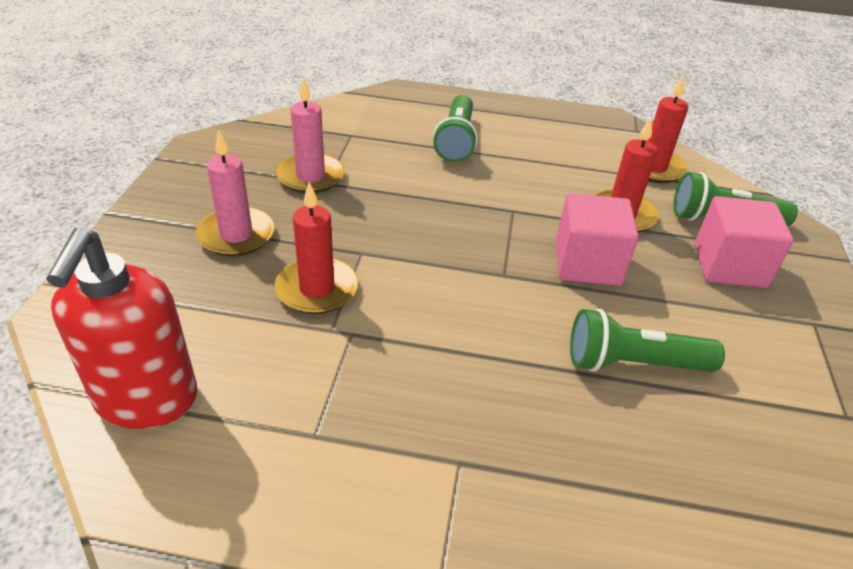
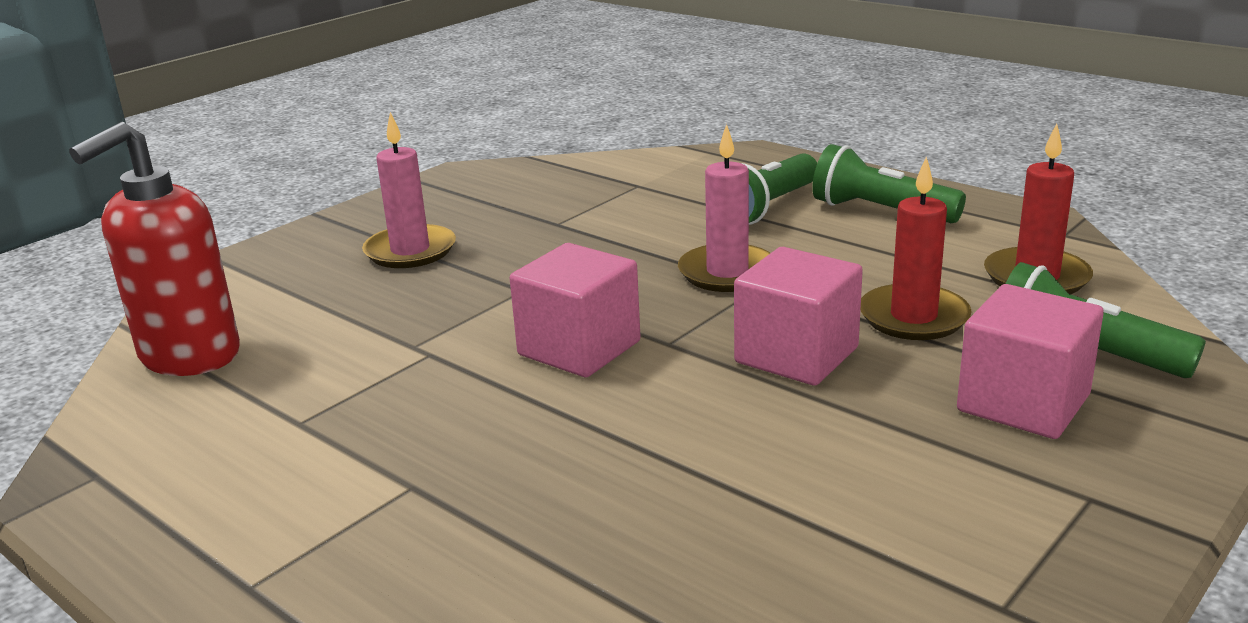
camera: 35 degrees right, 15 degrees down
(310, 176) = (545, 215): pink candle -> pink candle (727, 273)
(317, 289) = (438, 310): red candle -> none
(452, 296) = (579, 348): none -> pink cube
(633, 363) = (732, 462): green flashlight -> green flashlight (880, 211)

